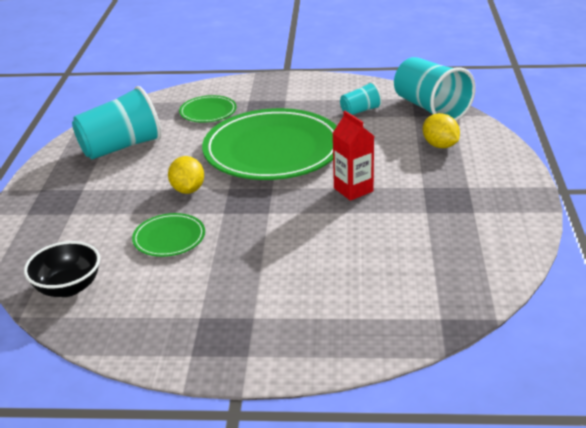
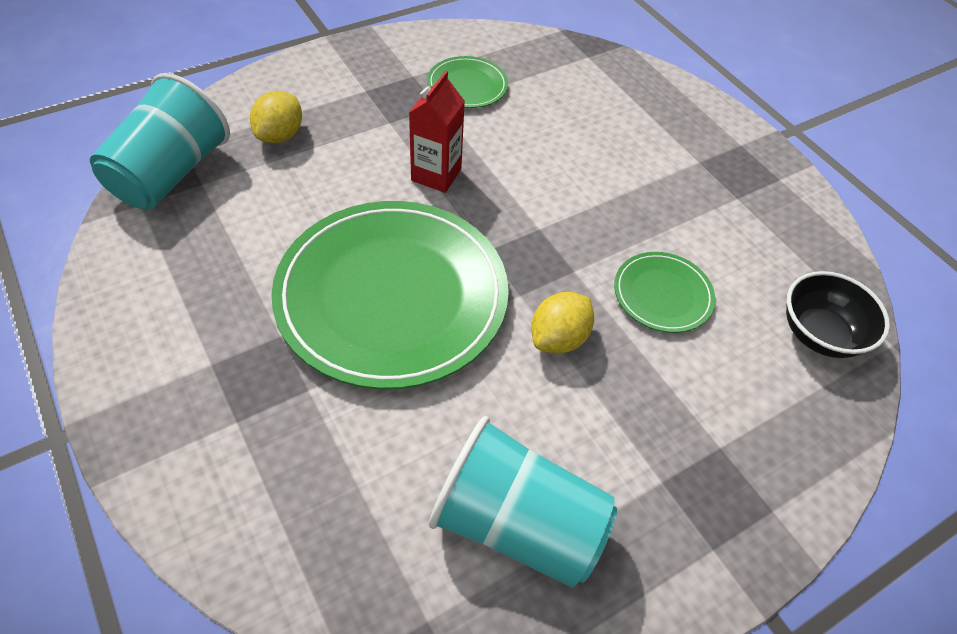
camera: 130 degrees left, 20 degrees up
(208, 112) = (313, 463): green plate -> green plate (467, 86)
(360, 111) = (212, 246): turquoise cup -> none

